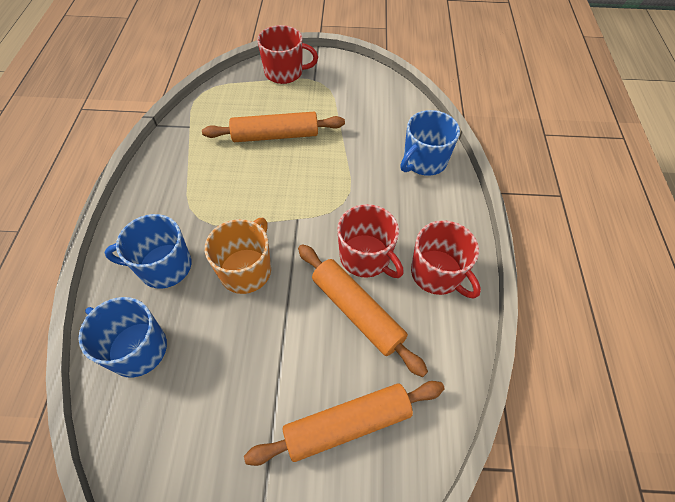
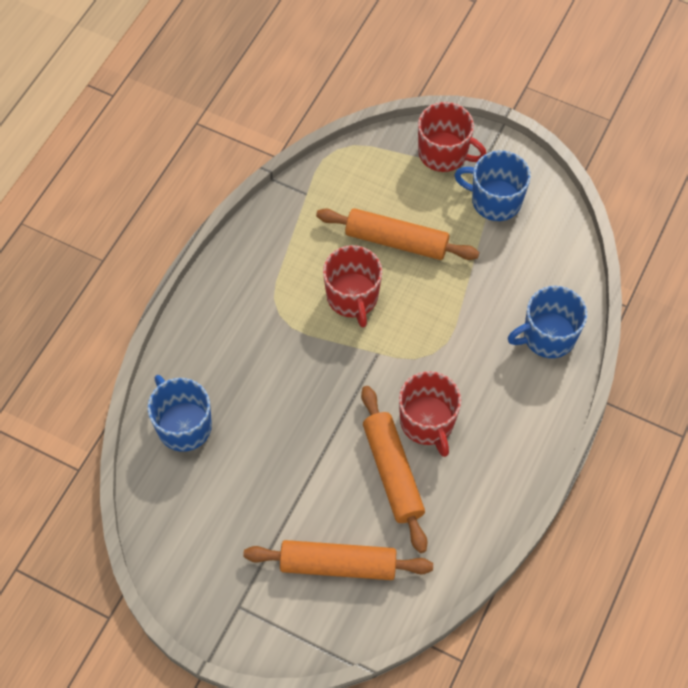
camera: 25 degrees right, 5 degrees up
(164, 267) = (229, 355): blue mug -> blue mug (494, 200)
(246, 270) = (305, 389): orange mug -> none
(437, 274) = (490, 467): red mug -> red mug (352, 297)

